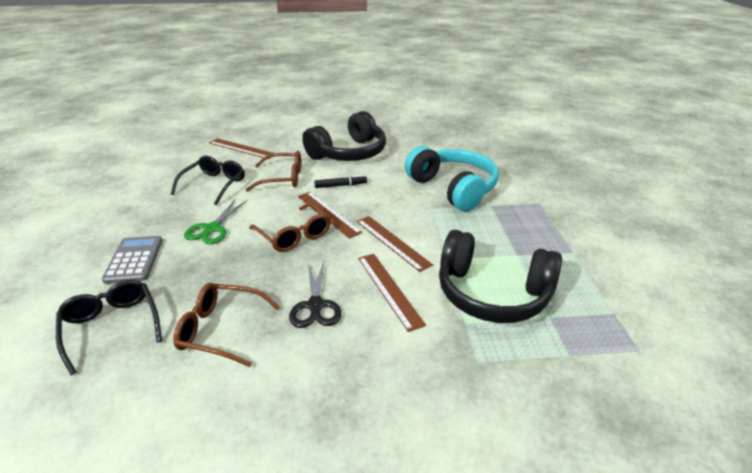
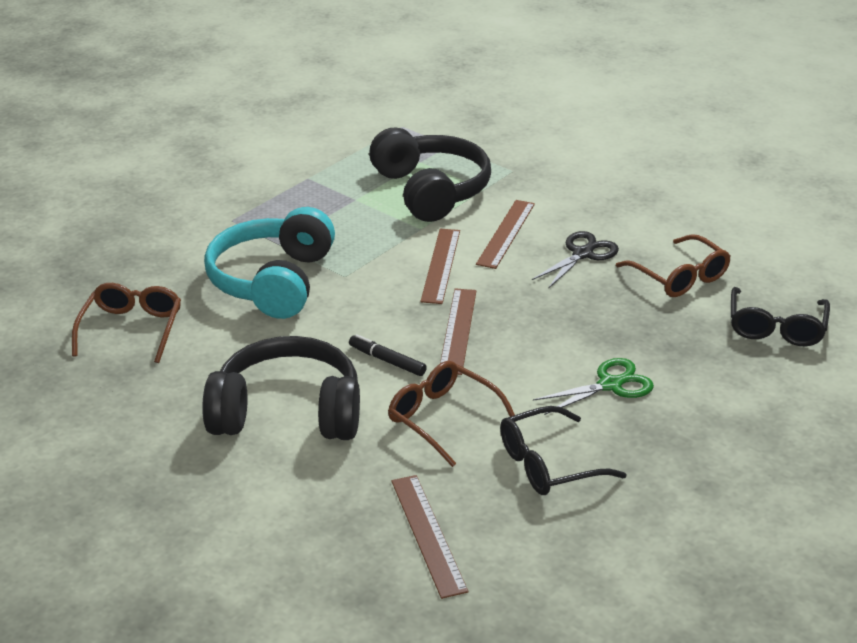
camera: 135 degrees left, 0 degrees up
(134, 260) = (727, 391): grey calculator -> none
(294, 235) = (527, 325): brown glasses -> brown glasses (132, 329)

